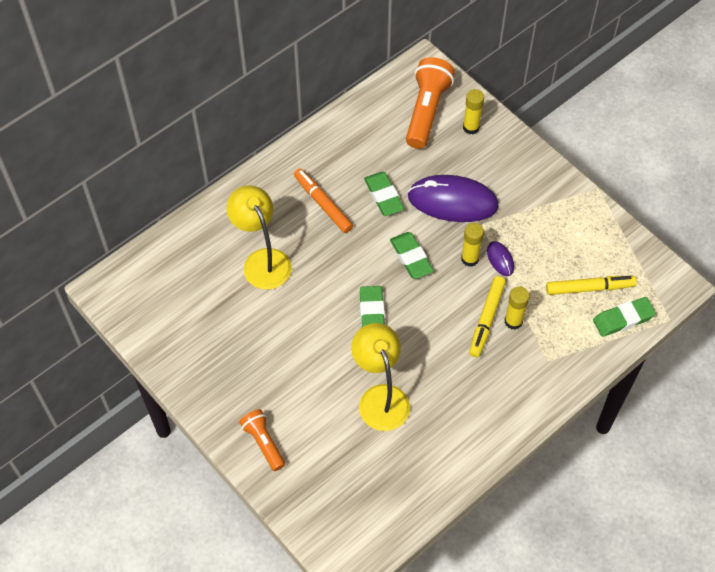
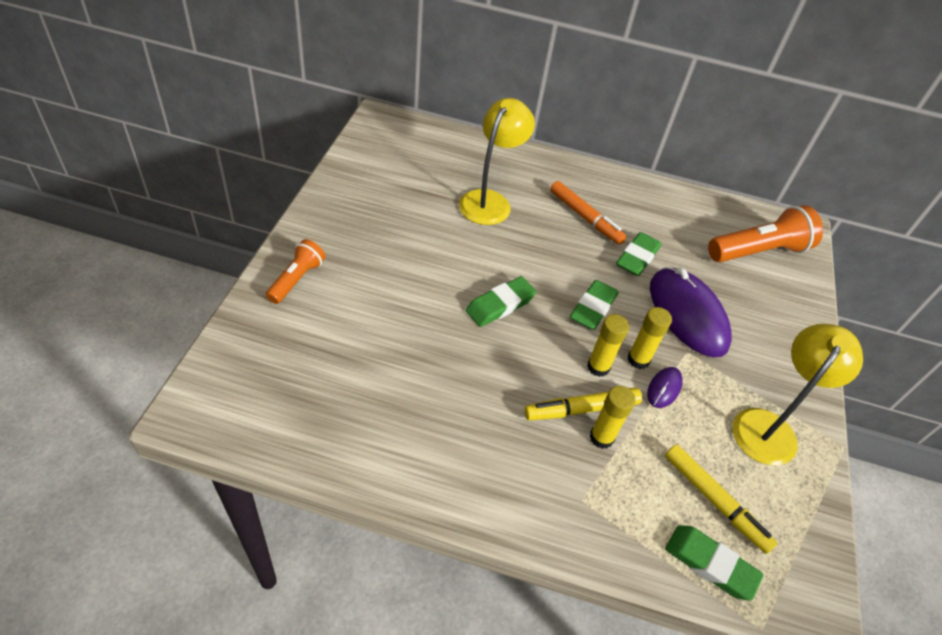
camera: 50 degrees right, 10 degrees down
(323, 204) = (585, 217): orange marker -> orange marker turned 120 degrees clockwise
(380, 397) = (413, 352): yellow lamp -> yellow lamp (769, 426)
(471, 127) = (781, 293): yellow glue stick -> yellow glue stick (598, 367)

